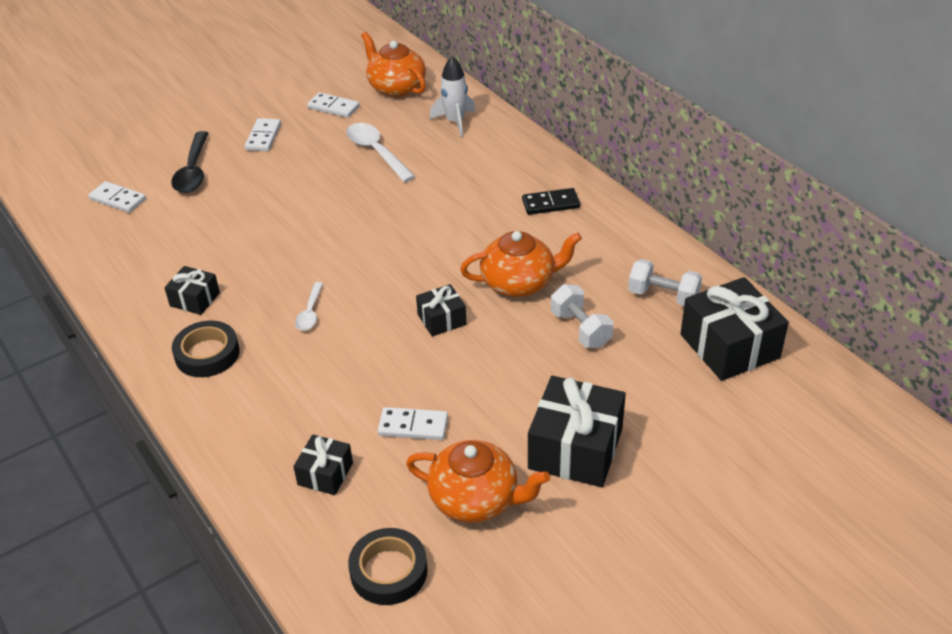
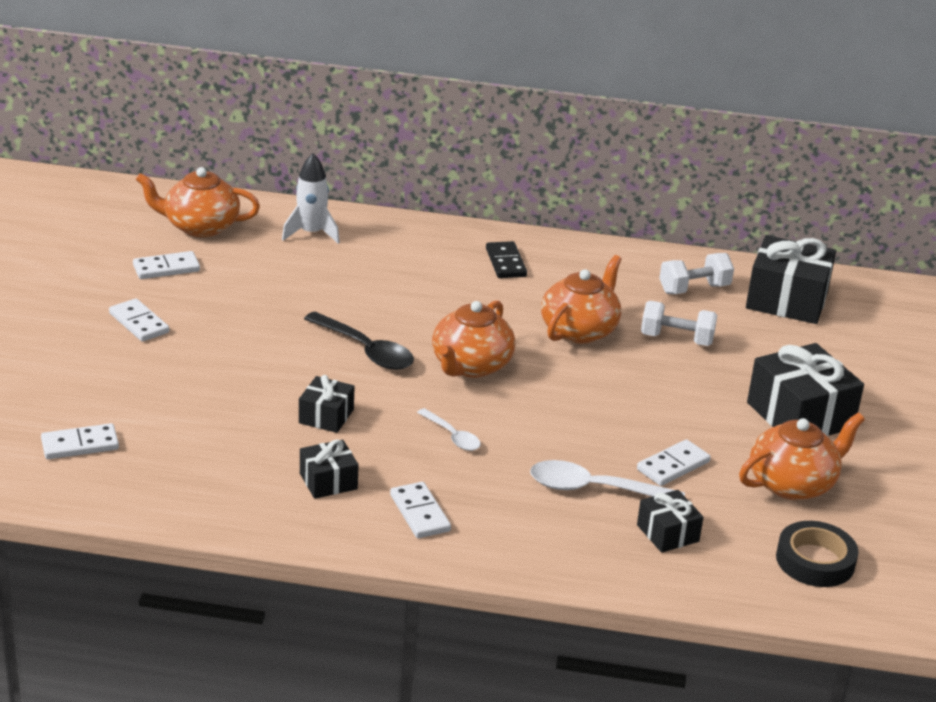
camera: 50 degrees left, 10 degrees down
(193, 171) = (118, 383): black spoon -> black spoon (366, 350)
(207, 354) = (420, 513): black tape -> white domino
(376, 152) = (281, 288): white spoon -> white spoon (594, 489)
(402, 269) = (471, 366): none -> orange teapot
(442, 319) = (567, 385): black gift -> black gift (326, 416)
(550, 204) = (505, 263): black domino -> black domino turned 45 degrees counterclockwise

